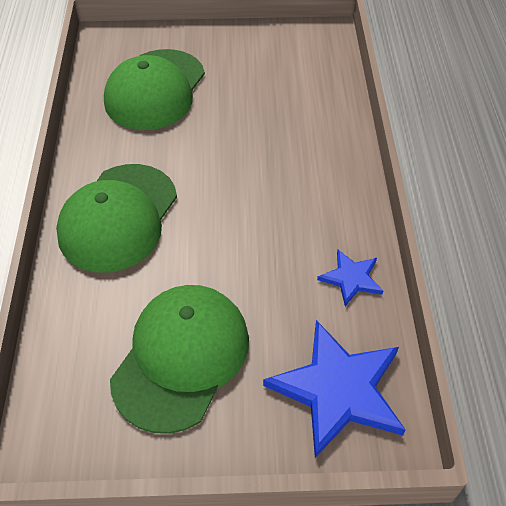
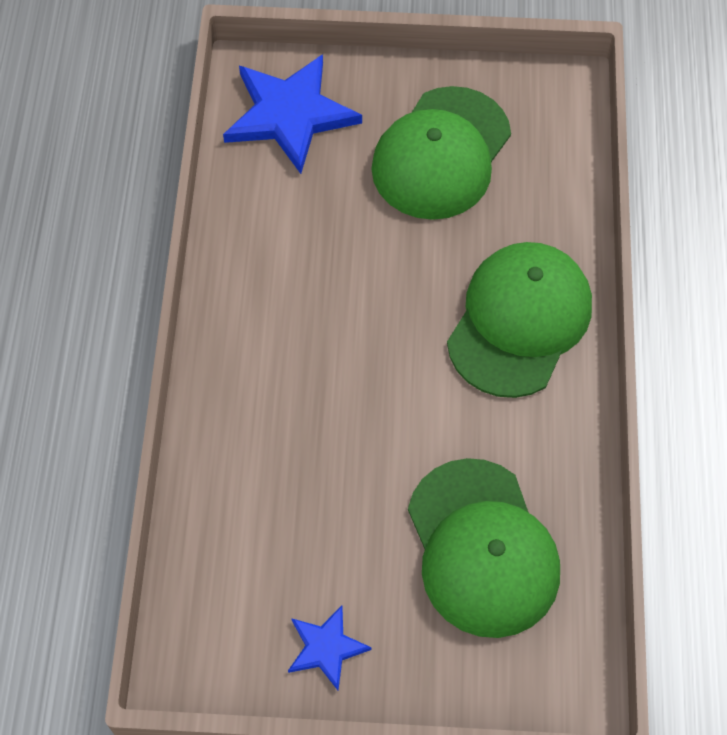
camera: 175 degrees left, 10 degrees up
(155, 90) = (482, 548): green cap -> green cap turned 135 degrees clockwise
(351, 278) = (250, 222): blue star -> blue star (326, 647)

